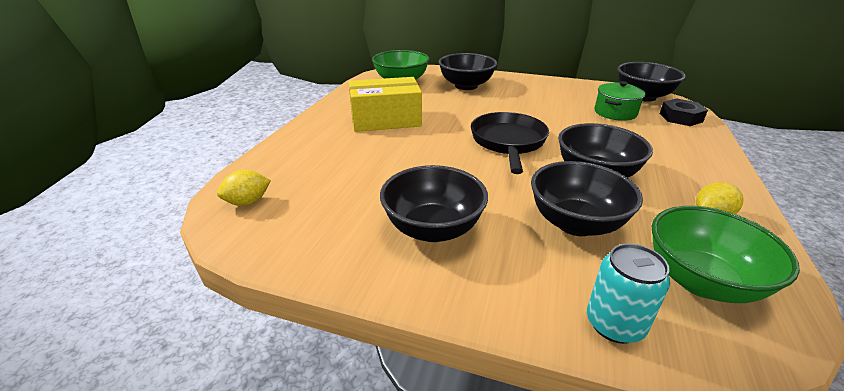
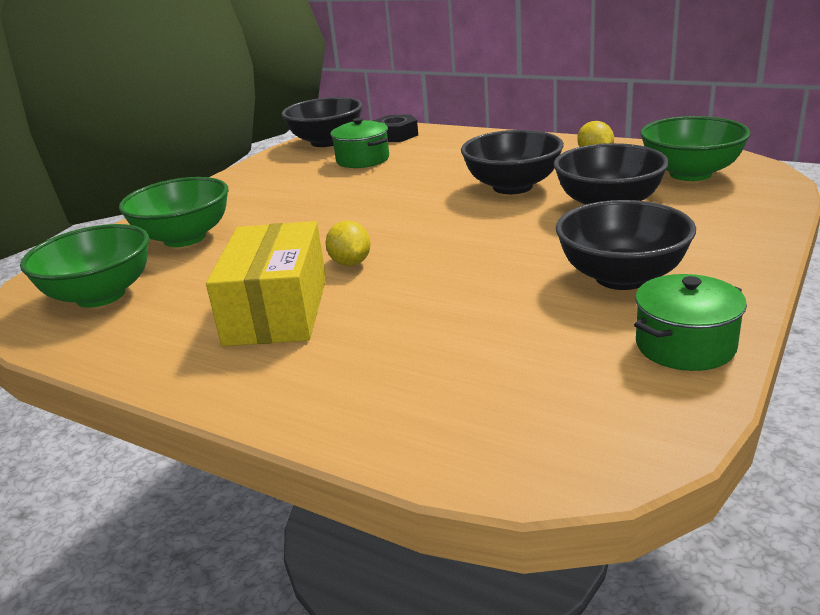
camera: 75 degrees left, 5 degrees down
(248, 202) = (546, 438): yellow lemon -> yellow lemon (350, 263)
(329, 254) = (685, 345): none -> green pot
(466, 86) = (184, 238): black bowl -> green bowl
(508, 142) = (414, 222): black pan -> none
(614, 324) = (754, 208): turquoise can -> none

